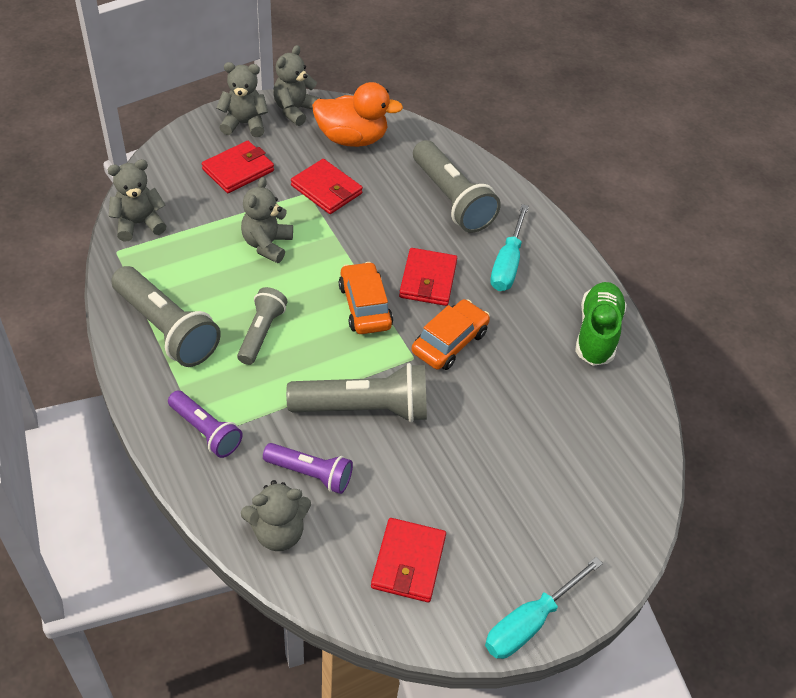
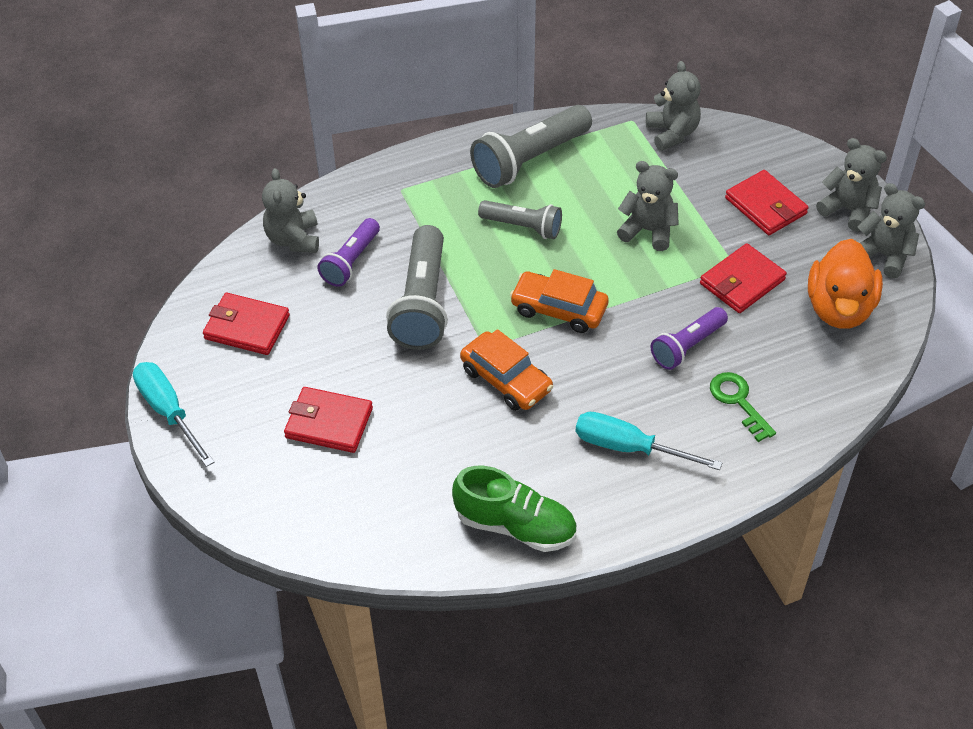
camera: 100 degrees right, 0 degrees up
(206, 431) = (406, 190): purple flashlight -> purple flashlight (687, 346)
(244, 124) = (848, 210): grey teddy bear -> grey teddy bear turned 60 degrees counterclockwise
(365, 306) = (559, 309): orange car -> orange car turned 150 degrees counterclockwise
(428, 280) = (599, 367): red wallet -> red wallet (329, 423)
(452, 199) = (738, 402): grey flashlight -> green key

